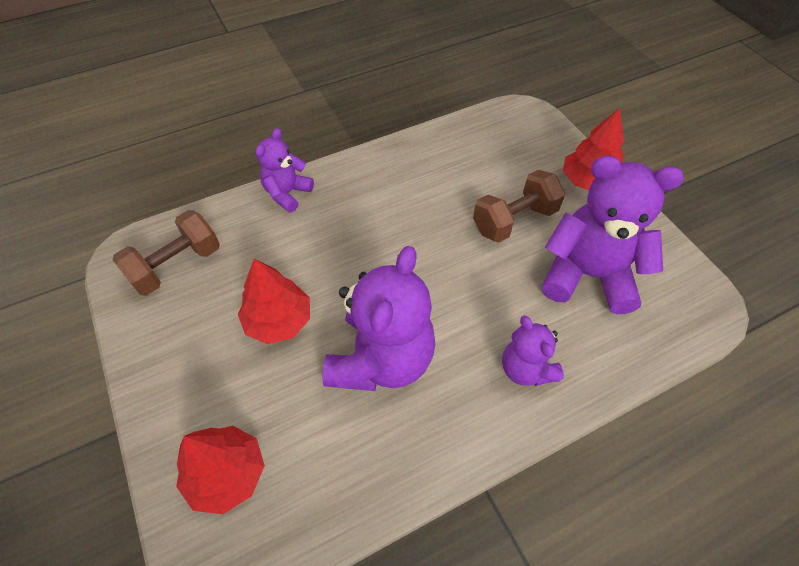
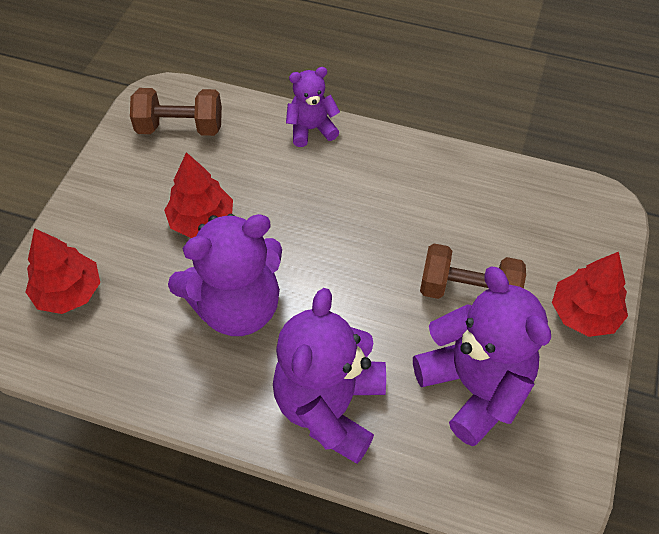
camera: 45 degrees right, 0 degrees up
(526, 369) = (330, 407): purple teddy bear -> purple teddy bear, size x1.81

